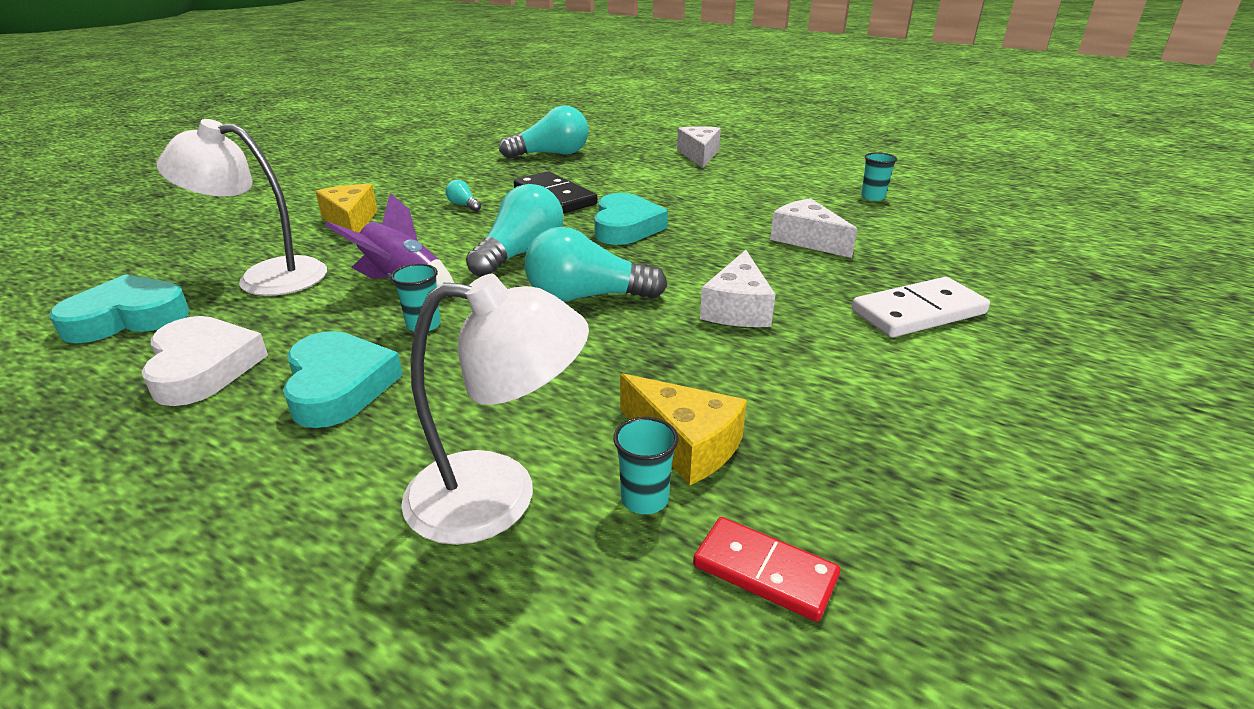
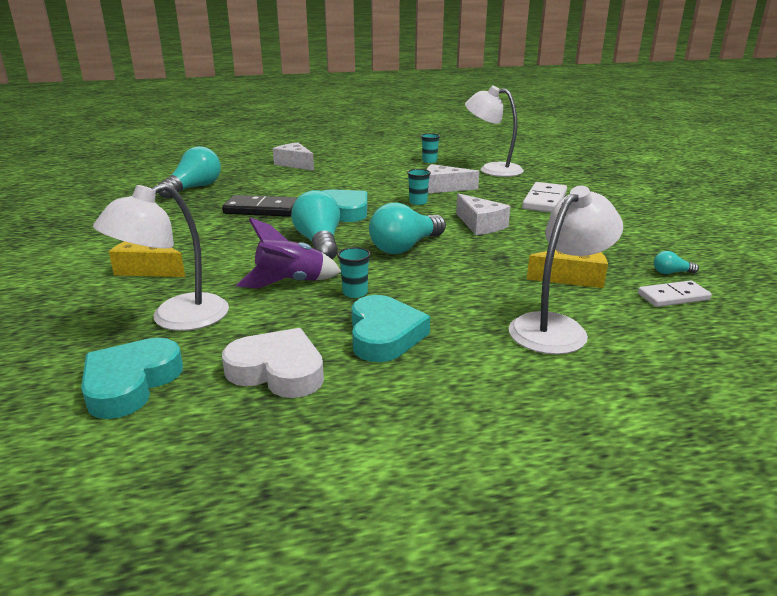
camera: 45 degrees left, 5 degrees down
(339, 386) = (384, 335): turquoise heart -> turquoise heart turned 60 degrees clockwise
(463, 205) = (210, 232): turquoise light bulb -> turquoise light bulb (671, 273)
(644, 499) = (601, 299): turquoise cup -> turquoise cup (418, 202)
(765, 571) = (673, 297): red domino -> white domino
(942, 237) = (492, 169): none -> white lamp

